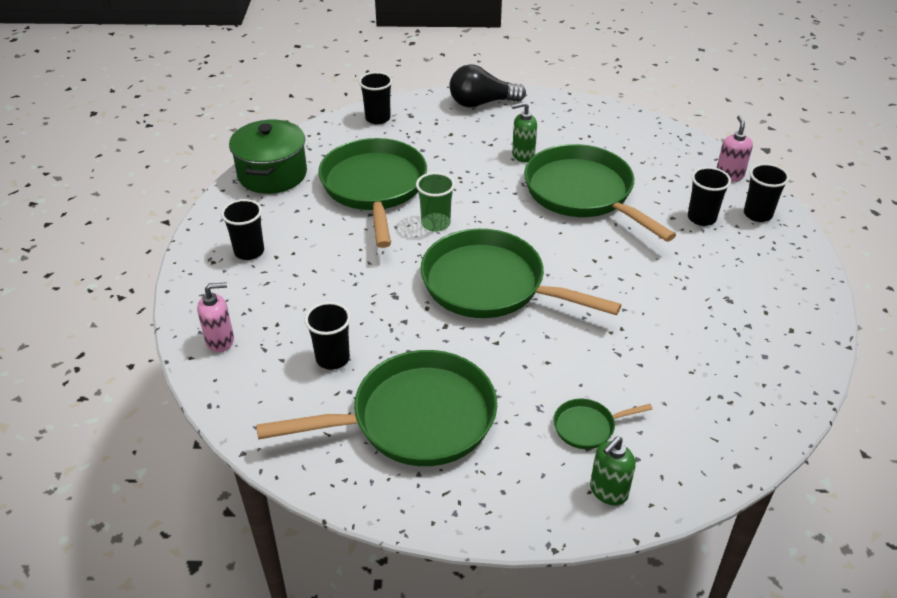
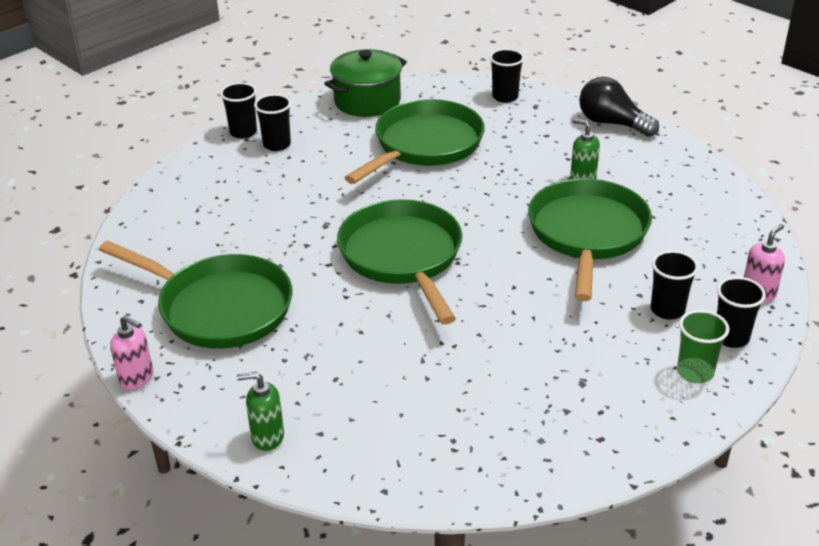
camera: 45 degrees right, 5 degrees down
(220, 341) = (180, 190): pink soap dispenser -> pink soap dispenser (137, 378)
(332, 358) = (227, 240): black cup -> black cup (243, 132)
(435, 224) = (430, 193): green cup -> green cup (695, 372)
(588, 427) = (320, 390): green pan -> none

